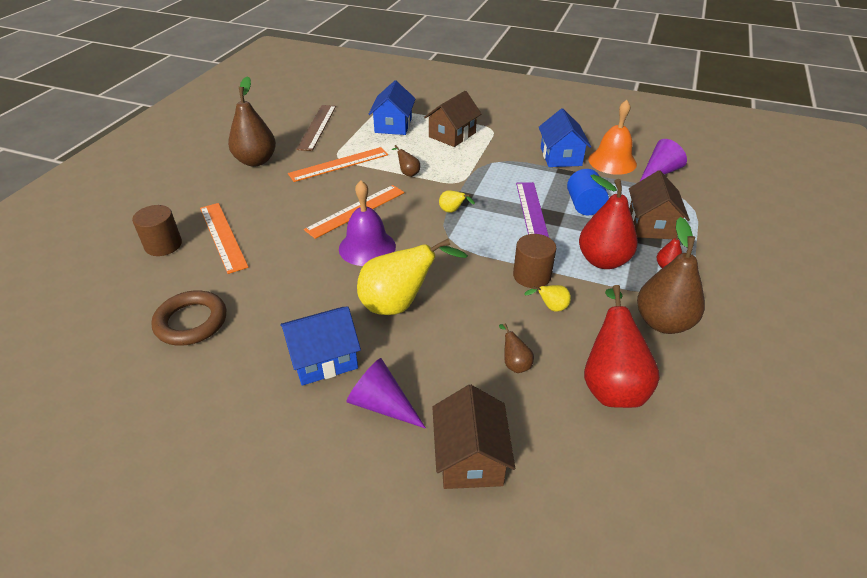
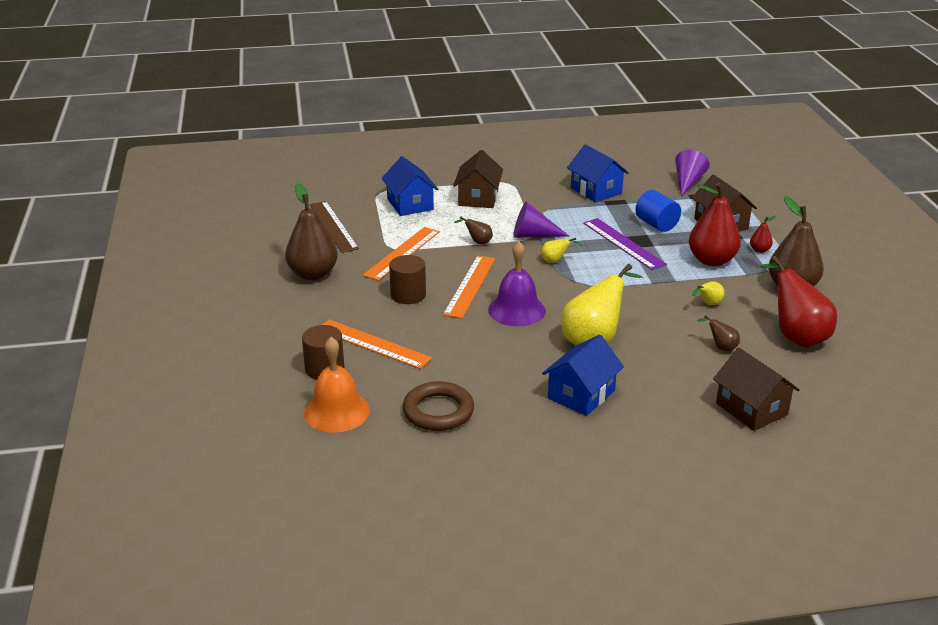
camera: 30 degrees left, 10 degrees down
(382, 404) = (659, 404): purple cone -> purple cone (533, 235)
(532, 276) = (671, 287): brown cylinder -> brown cylinder (408, 295)
(612, 161) = (642, 183): orange bell -> orange bell (337, 411)

